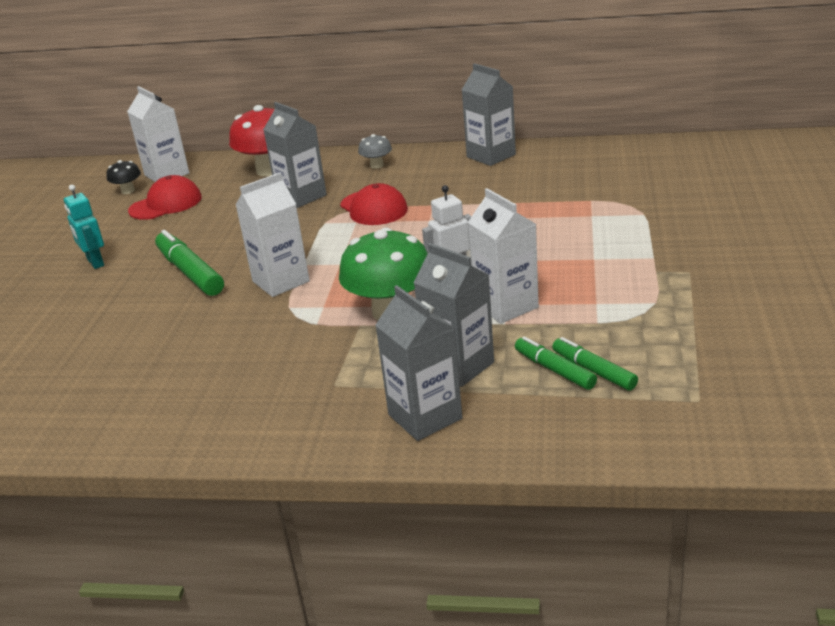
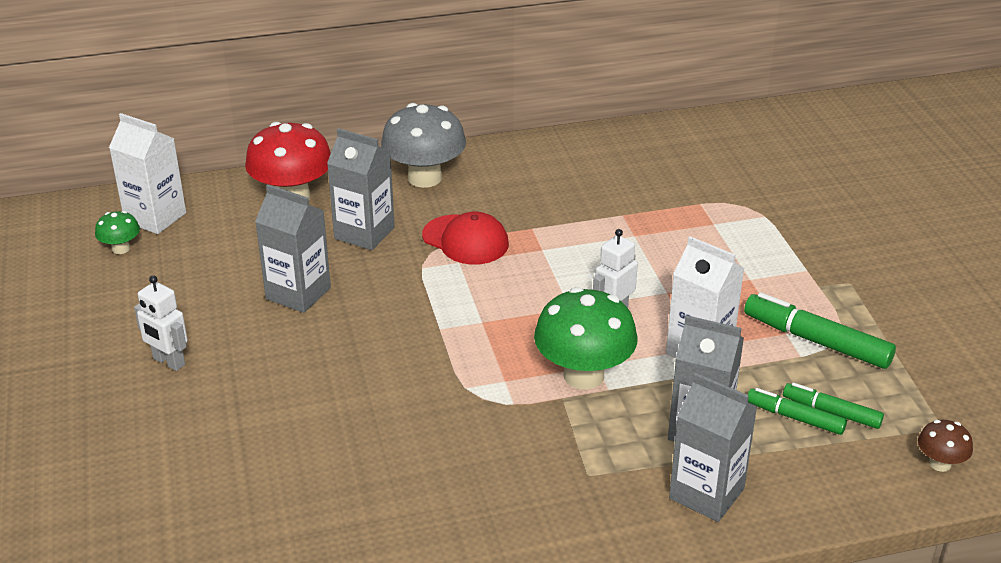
camera: 25 degrees left, 5 degrees up
(95, 262) = (168, 362): turquoise robot -> white robot
(128, 191) = (121, 249): black mushroom -> green mushroom
(166, 204) = (192, 263): red cap -> none
(190, 272) = (308, 358): green marker -> green marker (816, 341)
(281, 281) = (430, 355): white carton -> none
(377, 165) = (425, 178): grey mushroom -> grey mushroom, size x2.06
(491, 156) = (551, 152): grey carton -> grey carton (298, 293)
(674, 431) = (940, 464): none -> brown mushroom

